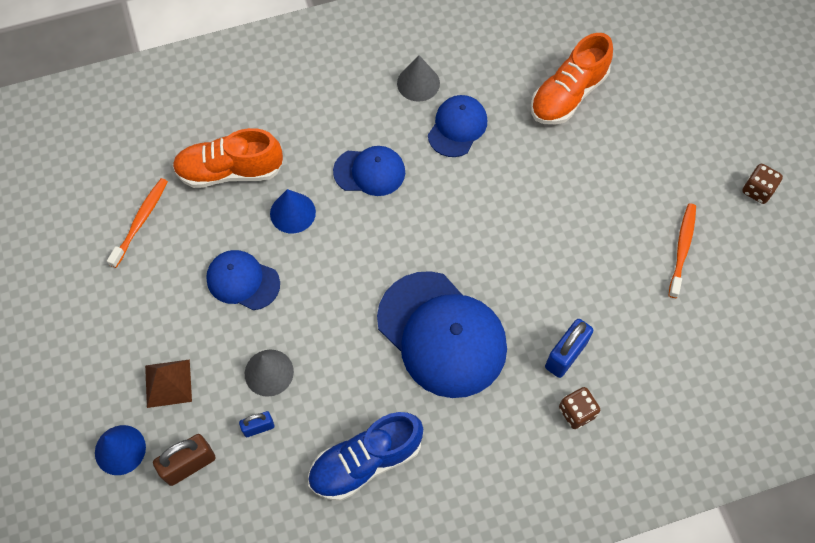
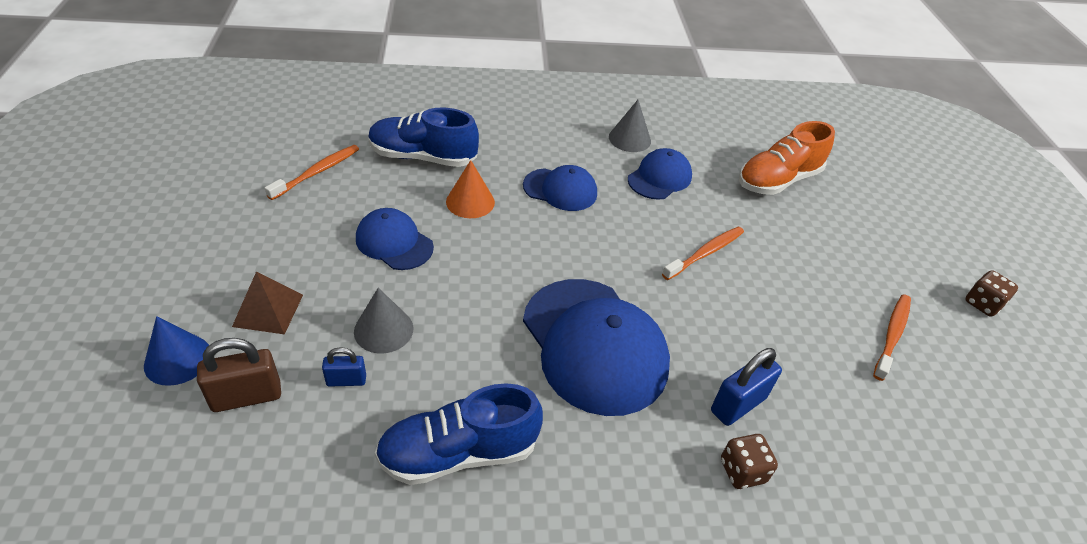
camera: 10 degrees right, 20 degrees down
(230, 171) = (423, 157): orange shoe -> blue shoe
(292, 212) = (470, 202): blue cone -> orange cone
(514, 208) = (705, 253): none -> orange toothbrush

